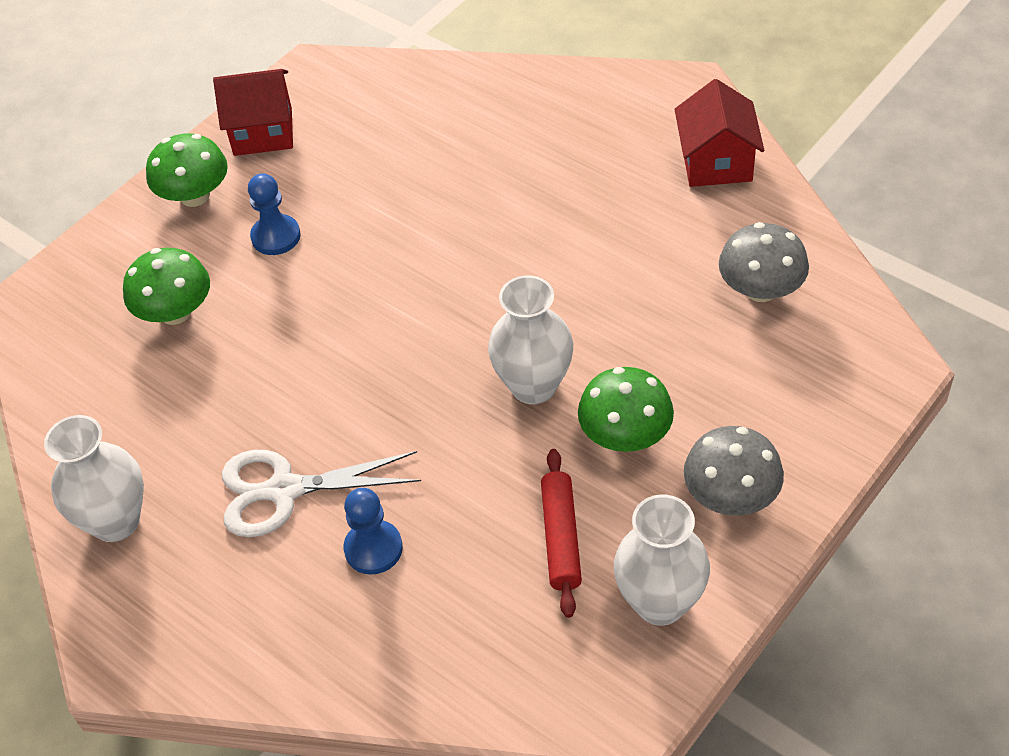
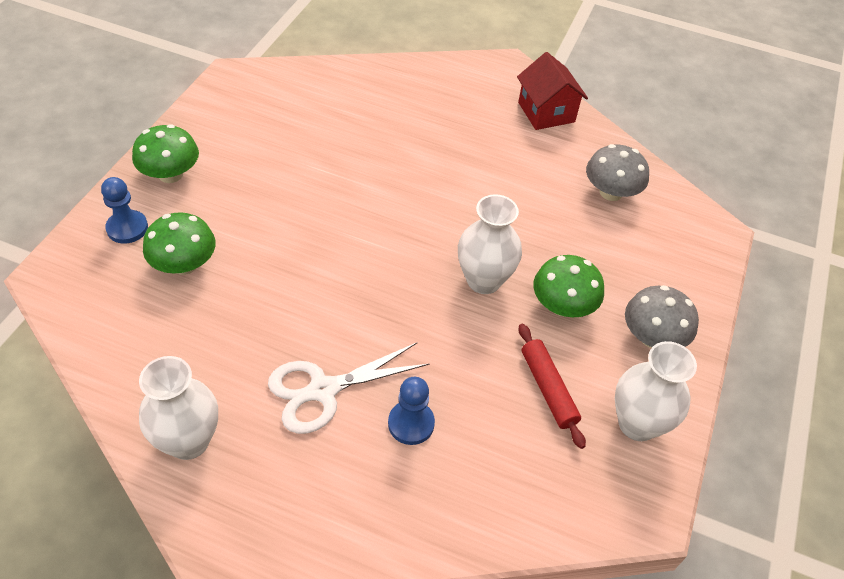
camera: 25 degrees left, 0 degrees up
(263, 132) = (210, 122): red house -> none
(276, 236) = (247, 197): blue pawn -> blue pawn (127, 228)

